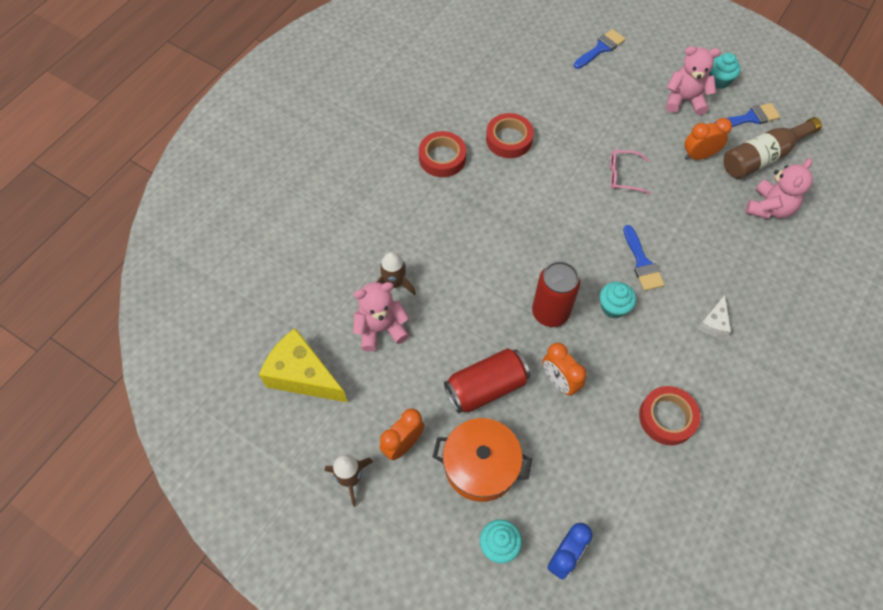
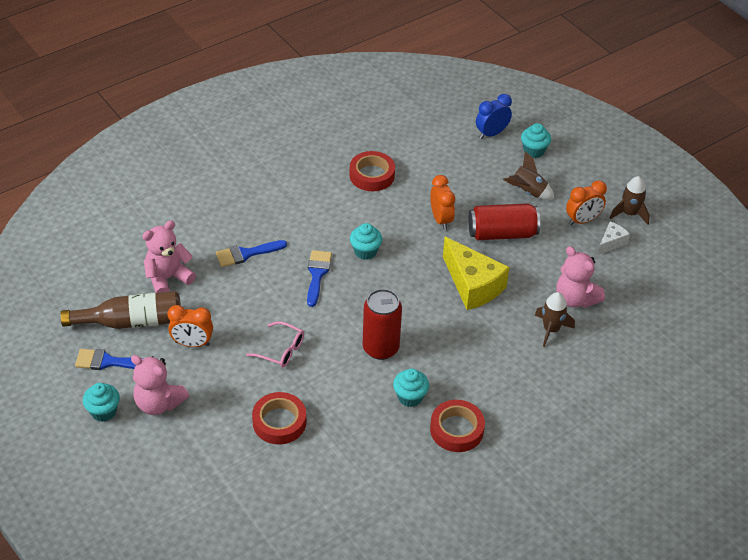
camera: 160 degrees left, 15 degrees down
(303, 375) = (653, 287): yellow cheese -> yellow cheese (472, 285)
(381, 329) = (575, 299): pink teddy bear -> pink teddy bear turned 45 degrees clockwise
(480, 465) = (528, 192): orange pot -> brown rocket
(493, 172) = (410, 397): none -> turquoise cupcake
(509, 139) = (375, 425): red tape -> red tape (279, 422)
(550, 312) = (421, 265): red can -> red can (380, 348)
(601, 48) = (203, 498): blue brush -> blue brush (246, 254)
(713, 323) = (291, 216): white cheese -> white cheese (611, 243)

